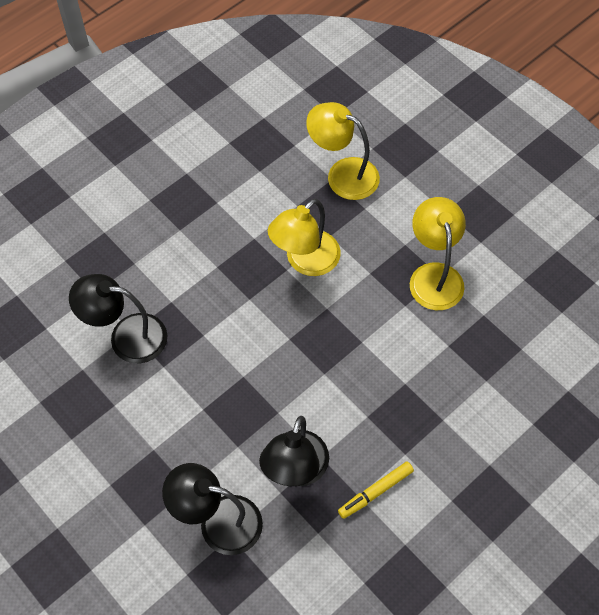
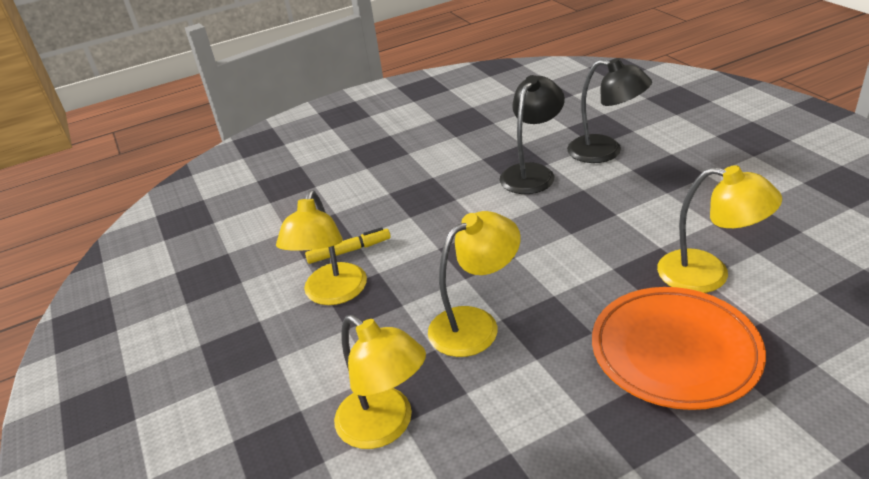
camera: 160 degrees left, 25 degrees down
(126, 336) = (708, 274): black lamp -> yellow lamp
(158, 257) = (674, 351): none -> orange plate
(375, 492) = (467, 159): yellow marker -> yellow marker (349, 251)

